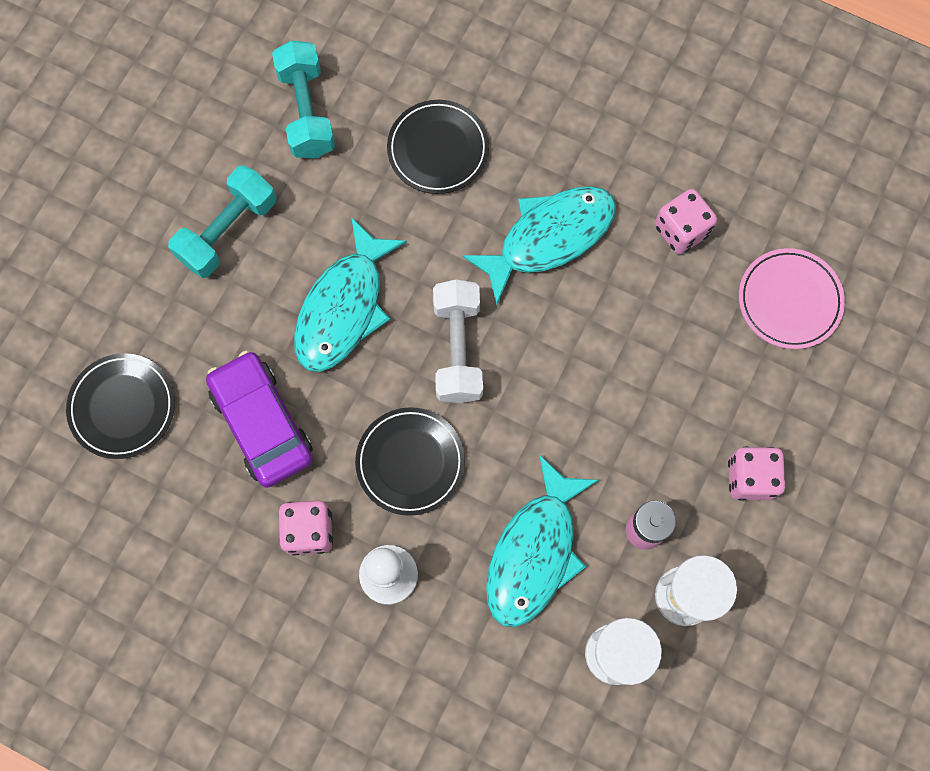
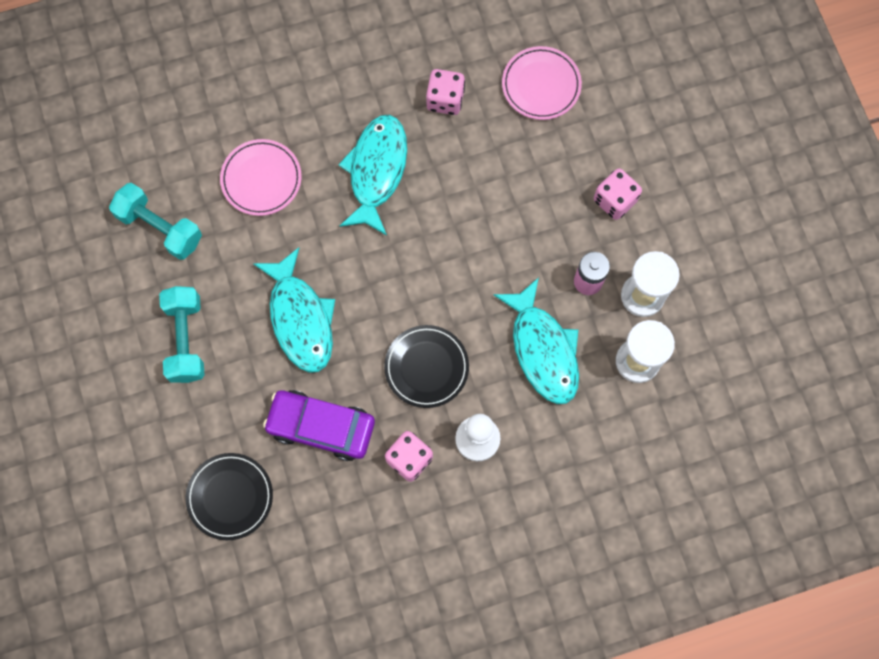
camera: 45 degrees left, 0 degrees up
(438, 149) = (261, 179): black plate -> pink plate
(458, 349) = (389, 280): white dumbbell -> none

